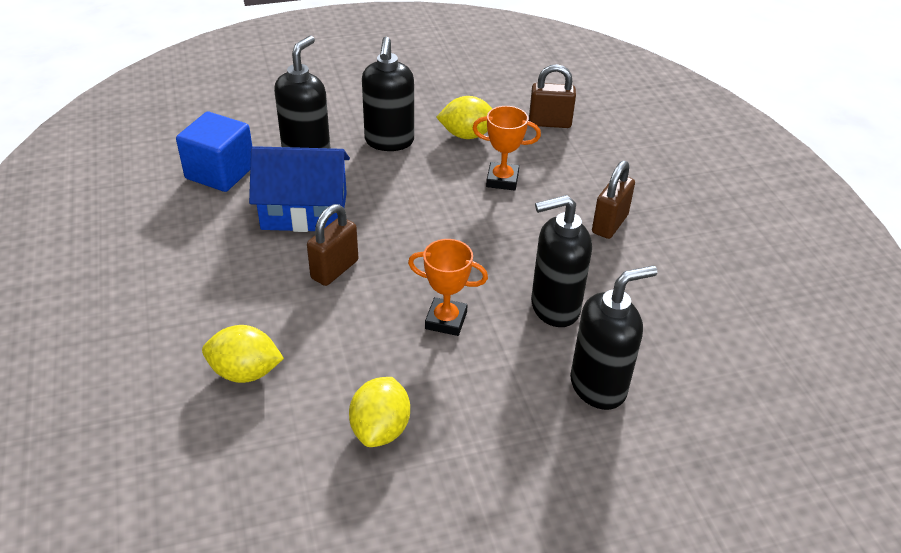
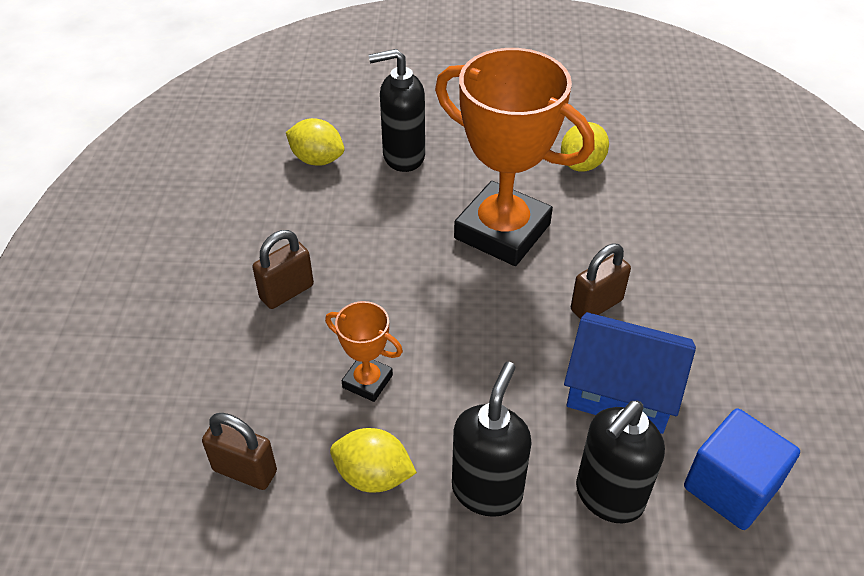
camera: 160 degrees left, 5 degrees up
(245, 372) = (687, 226): yellow lemon -> yellow lemon (317, 159)
(446, 320) = (502, 231): orange trophy -> orange trophy, size x2.21
(554, 308) = (400, 221): black soap dispenser -> none

